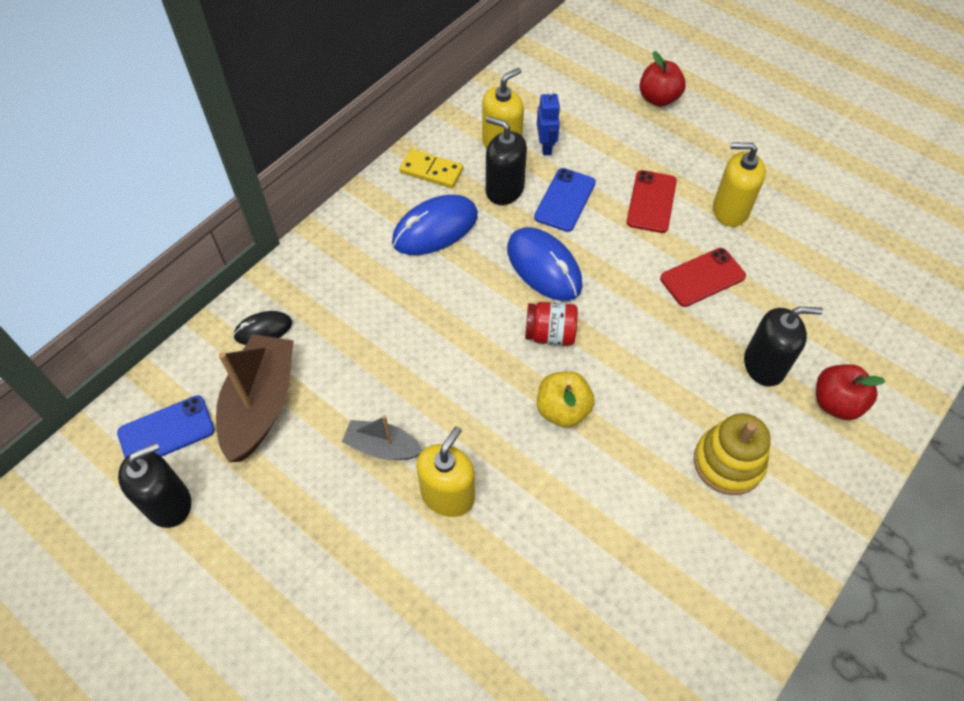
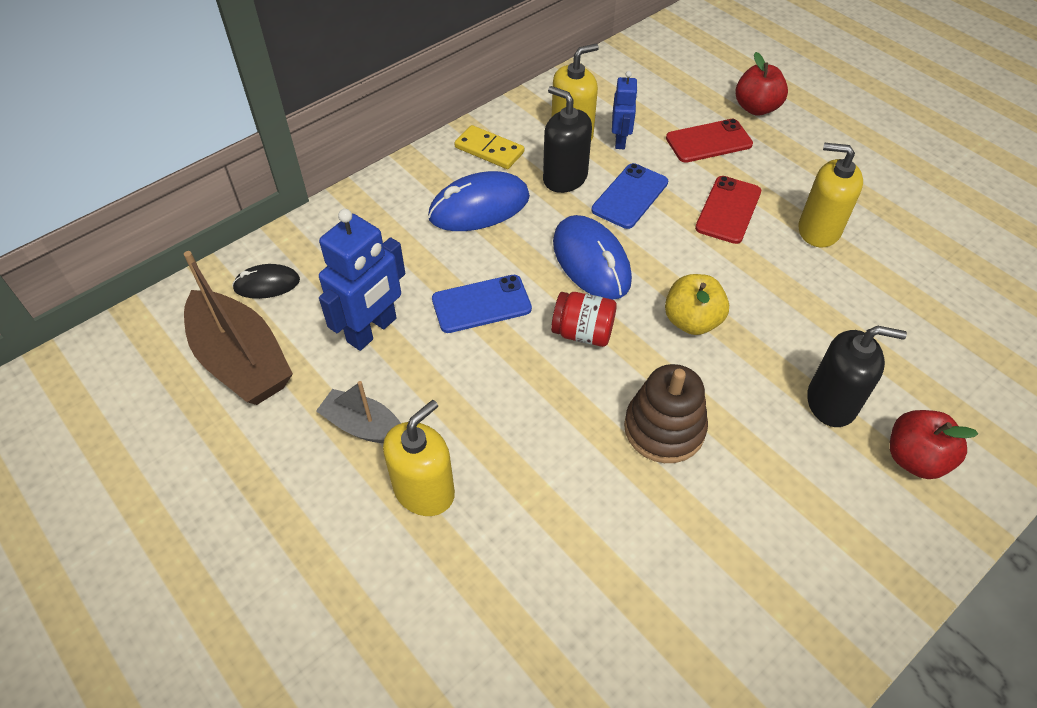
camera: 10 degrees right, 5 degrees down
(166, 431) = (133, 373): blue phone -> blue phone (481, 304)
(168, 503) = (112, 449): black soap dispenser -> none
(260, 405) = (241, 361): brown boat -> brown boat turned 120 degrees clockwise
(368, 359) = (372, 330): none -> blue robot
(562, 410) = (579, 417): yellow apple -> yellow apple (692, 321)
(634, 409) = (664, 428): none -> brown stacking toy
(702, 277) = (773, 296): red phone -> red phone (708, 141)
(728, 463) = (768, 507): yellow stacking toy -> none

